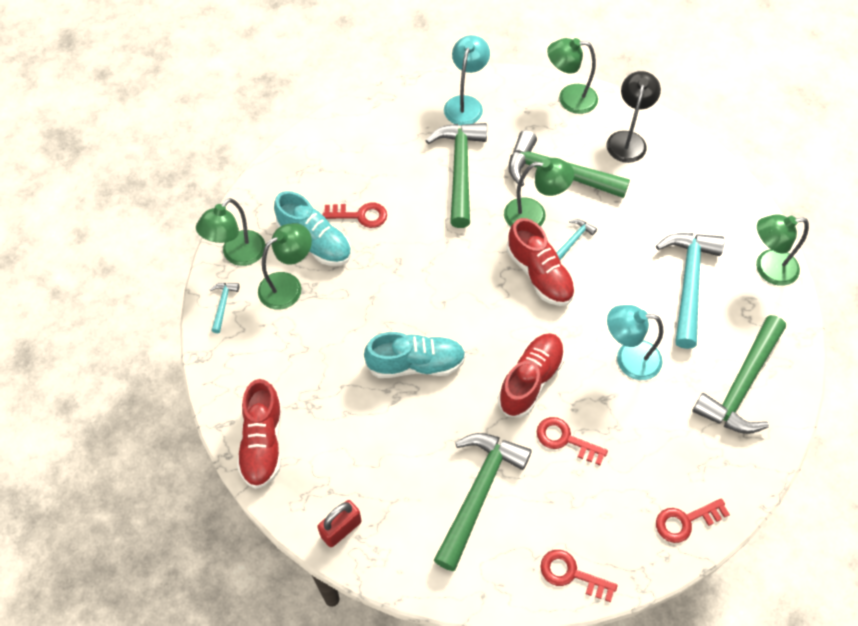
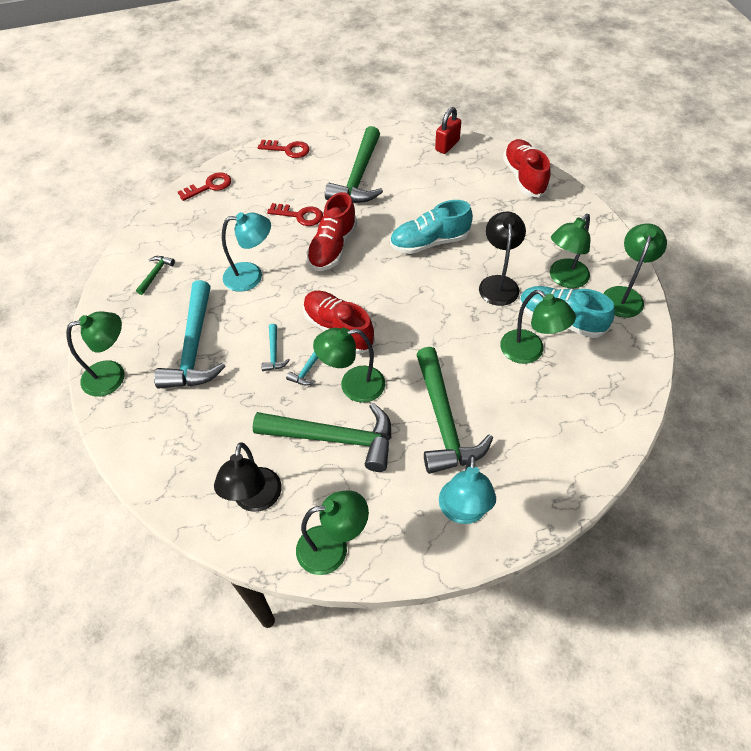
camera: 170 degrees right, 5 degrees down
(223, 305) = (611, 255): turquoise hammer -> turquoise hammer (274, 353)
(359, 294) = (498, 283): none -> black lamp
(360, 215) = (529, 352): red key -> green lamp
(741, 385) = (155, 274): green hammer -> green hammer, size x0.43

